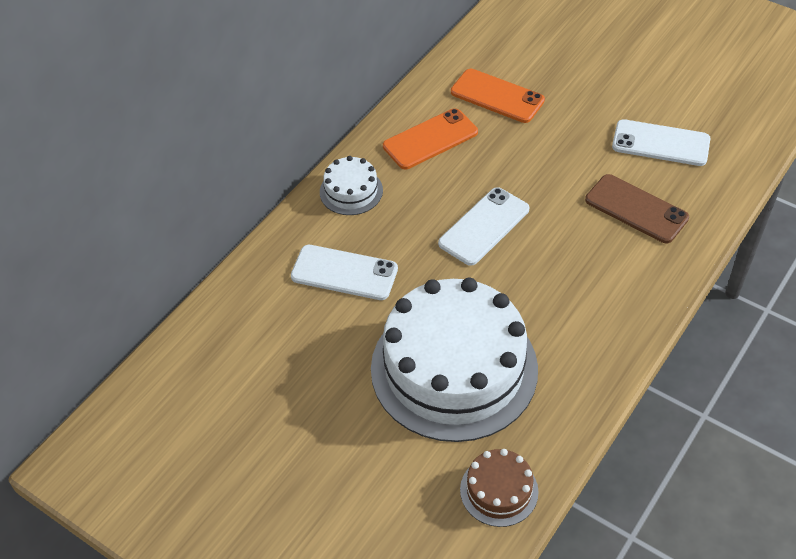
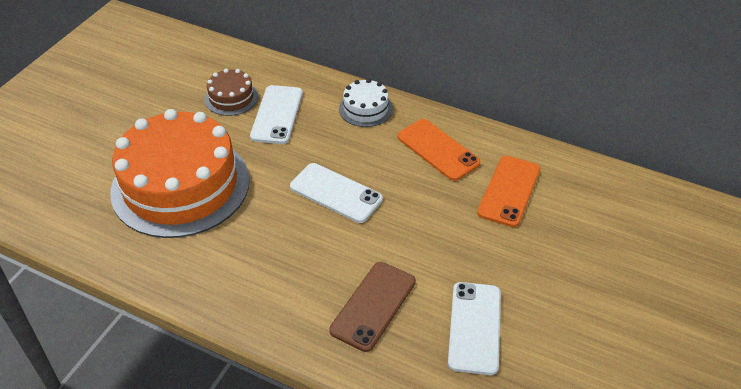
camera: 80 degrees right, 5 degrees down
(454, 368) = (180, 185): white cake -> orange cake
(499, 490) = (63, 219): brown cake -> brown cake (231, 98)

